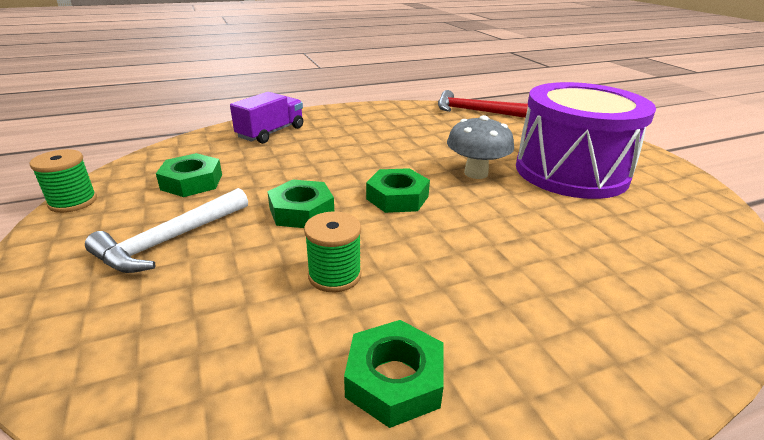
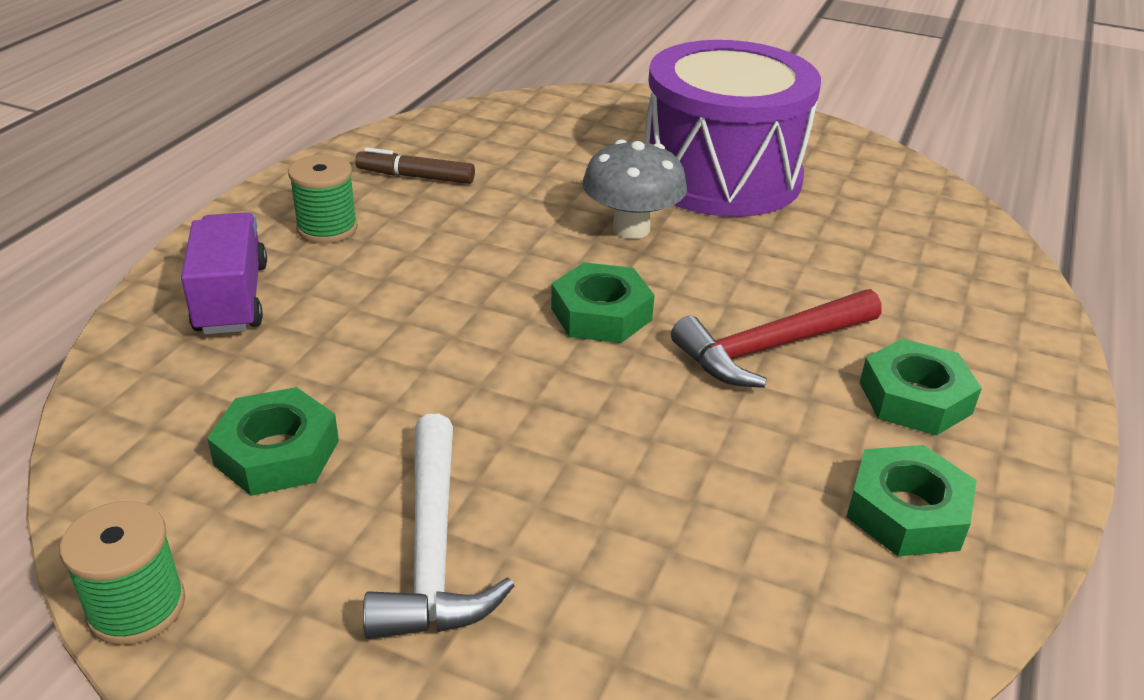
camera: 45 degrees left, 5 degrees up
(301, 211) = (523, 401): green nut -> green nut (915, 398)
(334, 275) = (700, 454): green spool -> green spool (327, 228)
(409, 121) = (416, 177): none -> brown marker
(473, 111) = (475, 119): red hammer -> red hammer (770, 348)

